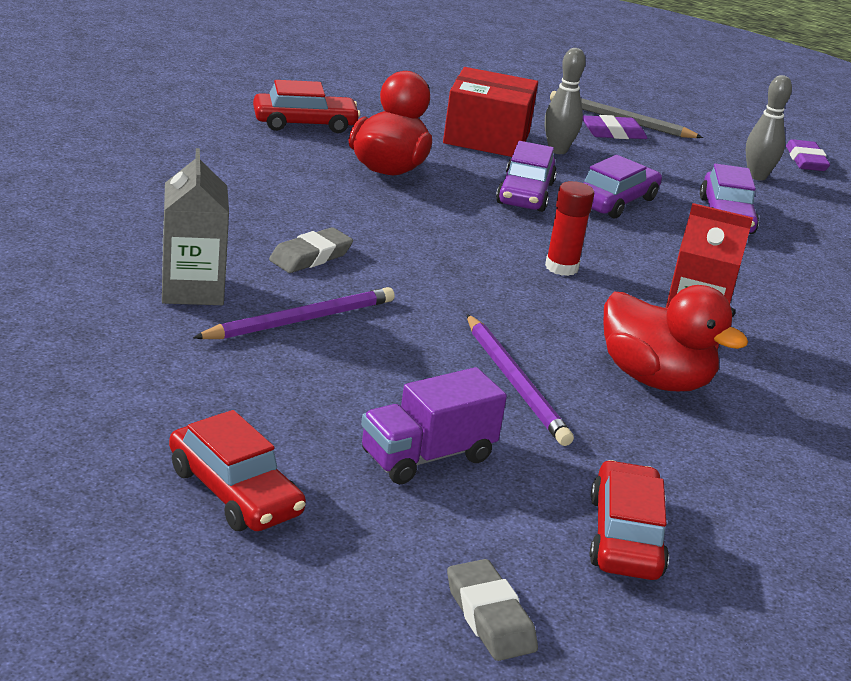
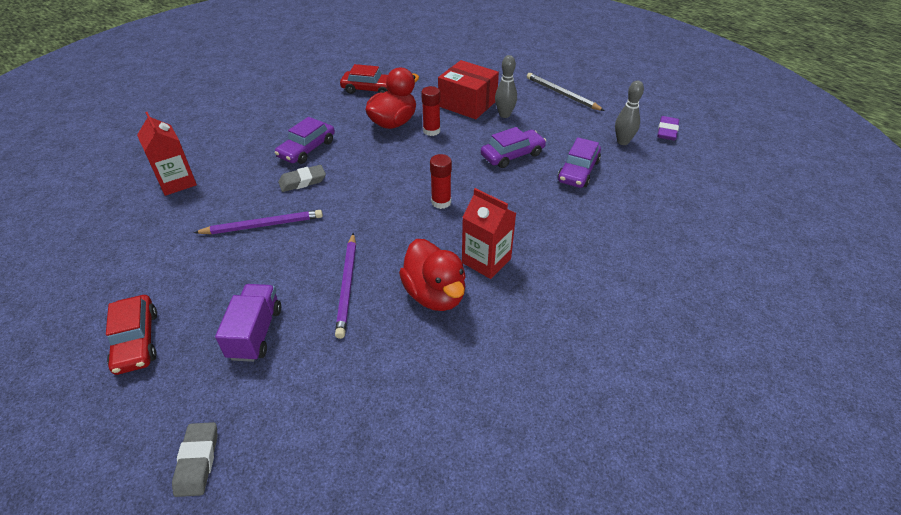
camera: 25 degrees right, 15 degrees up
(79, 273) = (177, 182): none -> red carton
(192, 289) = (224, 198): grey carton -> none
(427, 456) = (255, 333): purple truck -> purple truck turned 105 degrees clockwise
(462, 176) = (431, 131): none -> red glue stick
(525, 193) = (460, 145): purple car -> purple car (307, 149)
(613, 133) = (549, 103): purple eraser -> none
(625, 536) = (323, 415): red car -> none

